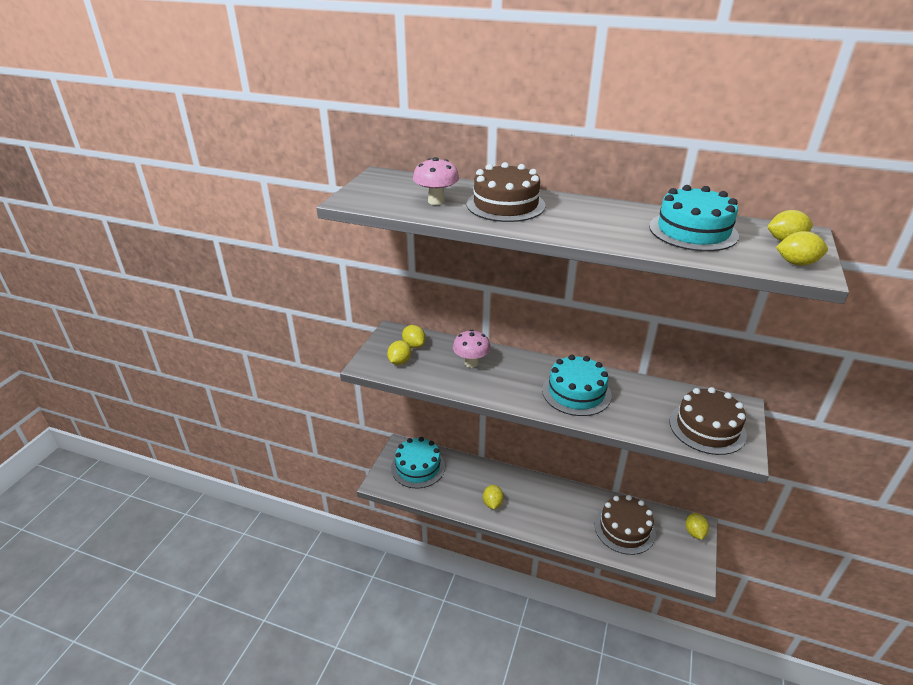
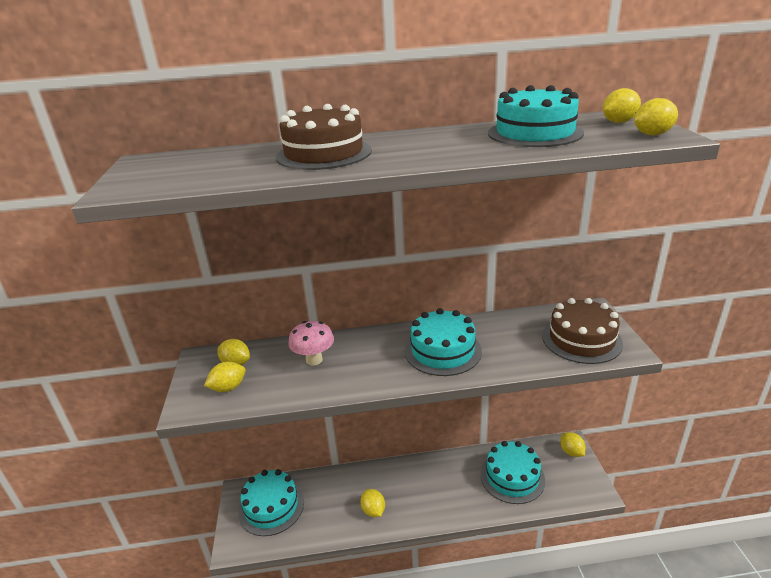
camera: 25 degrees left, 5 degrees down
(399, 361) = (228, 388): yellow lemon -> yellow lemon turned 60 degrees clockwise
(436, 201) = (237, 167): pink mushroom -> none
(624, 528) = (512, 477): brown cake -> turquoise cake

